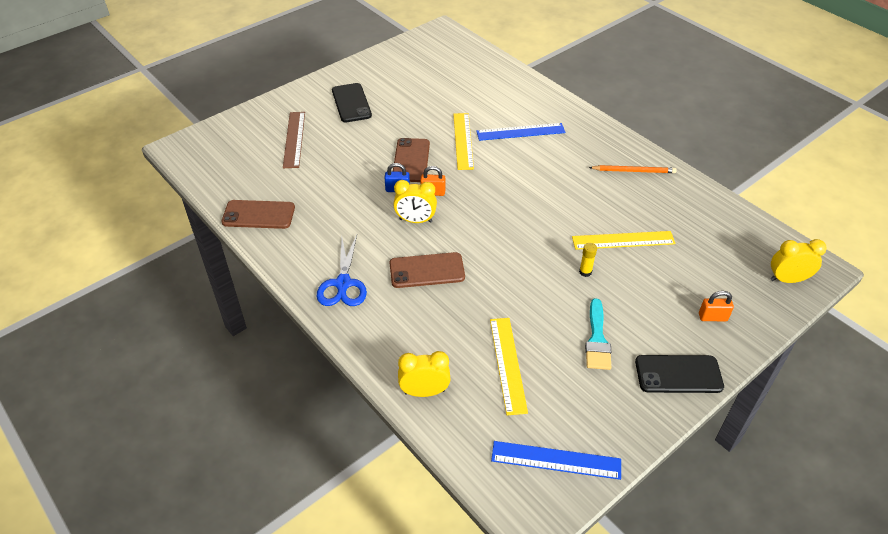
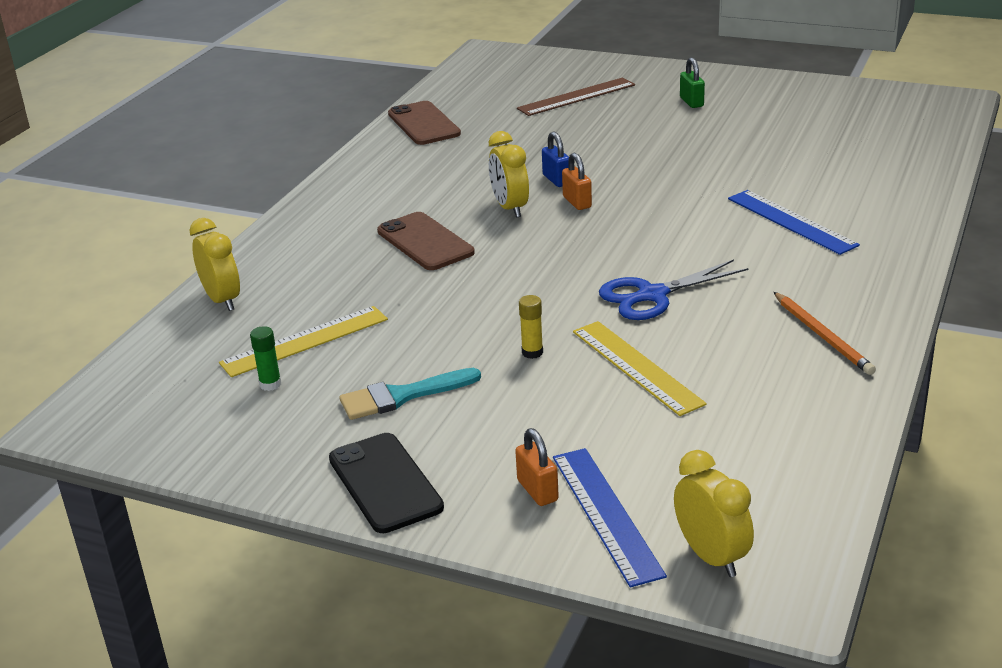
camera: 65 degrees right, 15 degrees down
(343, 284) = (355, 202): blue scissors -> blue scissors (651, 296)
(351, 103) = (691, 102): black phone -> green padlock
(411, 160) = (624, 170): brown phone -> none
(463, 141) = (712, 189): yellow ruler -> none
(548, 396) = (270, 384): none -> green glue stick
(556, 460) = (166, 418): blue ruler -> blue ruler (606, 514)

